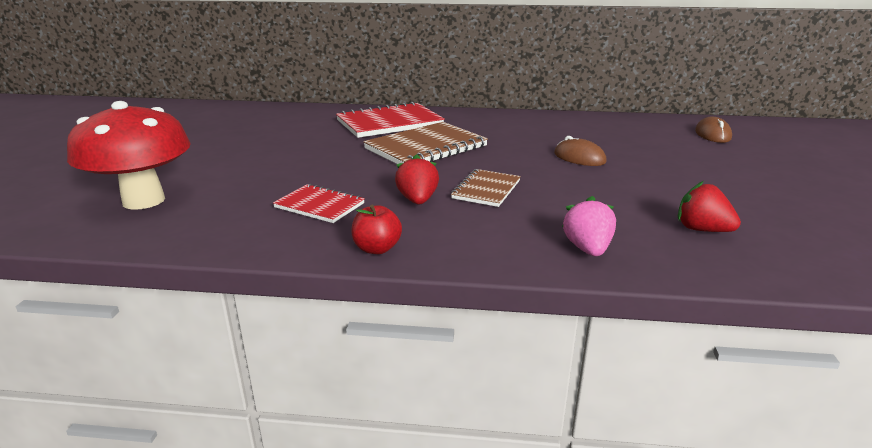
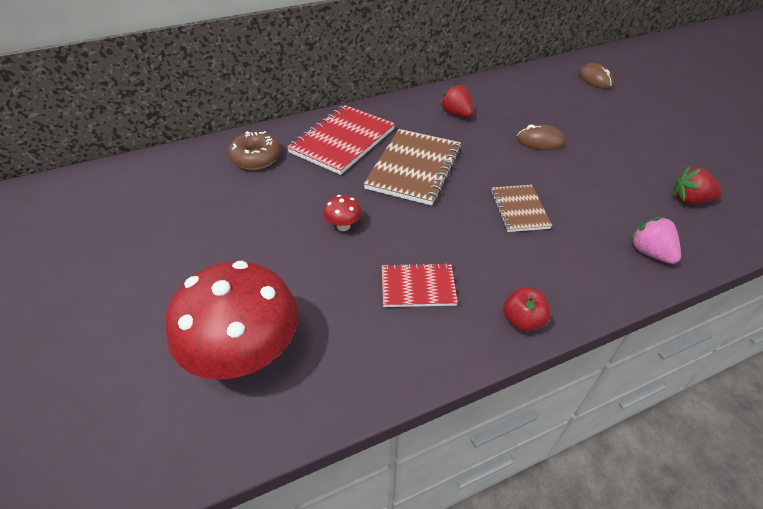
camera: 30 degrees left, 20 degrees up
(309, 118) = (256, 158): none -> brown donut
(316, 162) = (343, 226): none -> red mushroom
(417, 200) = (485, 245): red strawberry -> red strawberry (456, 114)

